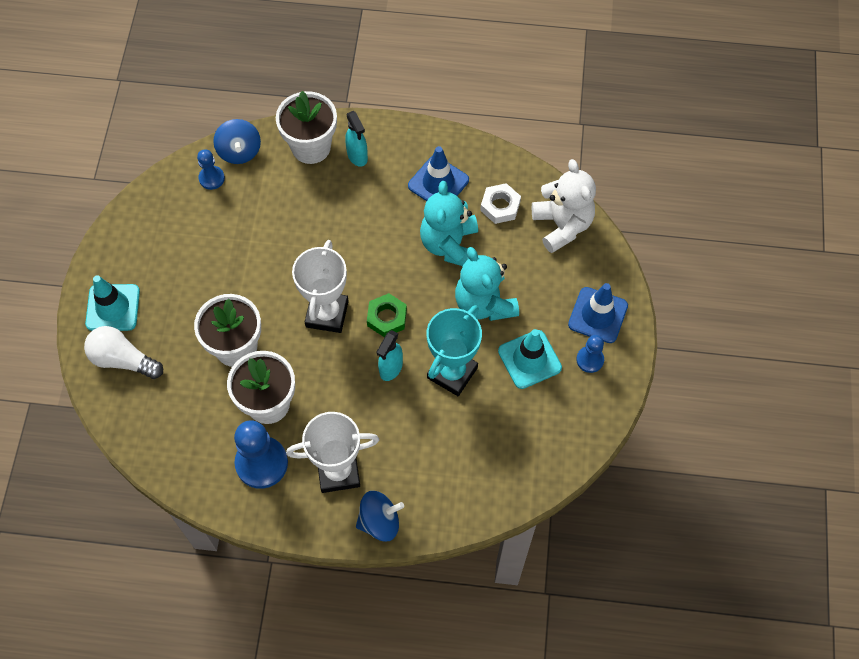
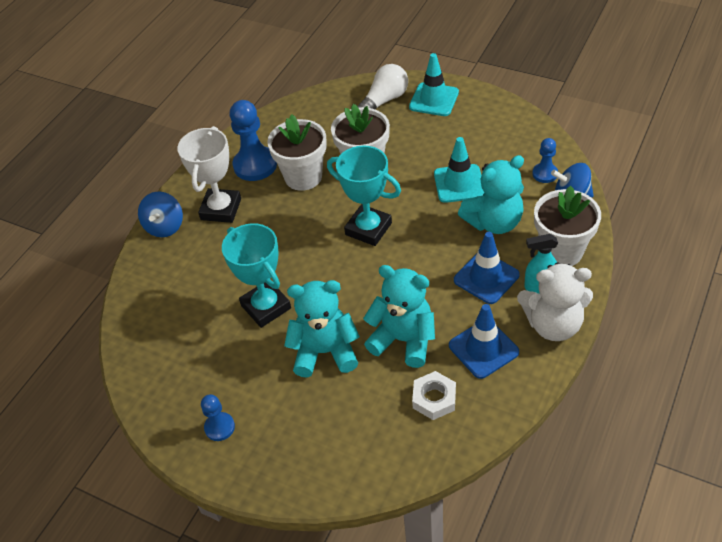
camera: 115 degrees right, 15 degrees down
(289, 207) = (494, 222): none -> turquoise teddy bear
(327, 314) = (368, 229): white trophy -> turquoise trophy
(387, 318) = (345, 271): green nut -> none
(390, 368) = (293, 262): turquoise spray bottle -> none
(529, 359) = (247, 373): turquoise traffic cone -> turquoise traffic cone (459, 184)
(562, 225) = (387, 453): white teddy bear -> white teddy bear (553, 324)
(598, 315) = (264, 452): blue traffic cone -> blue traffic cone (486, 277)

